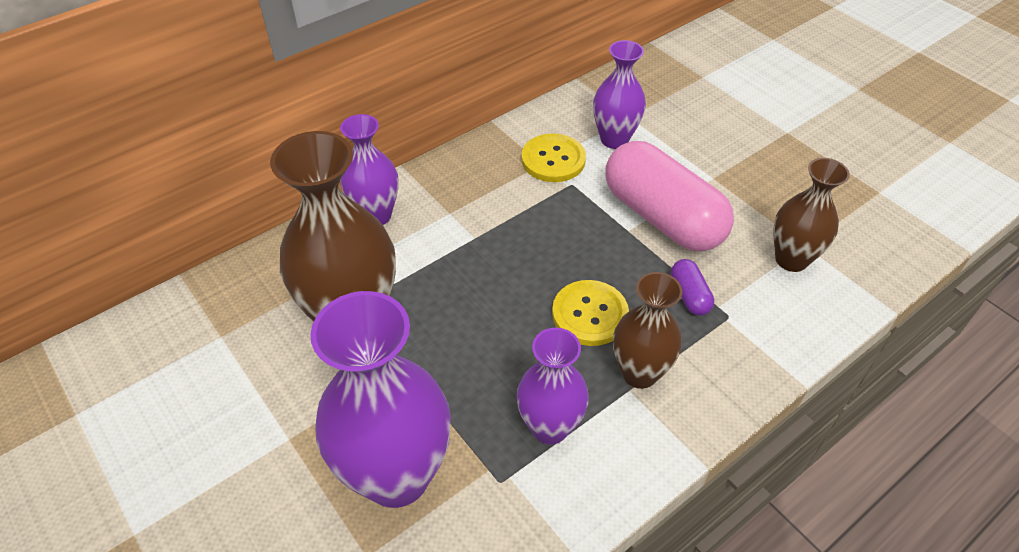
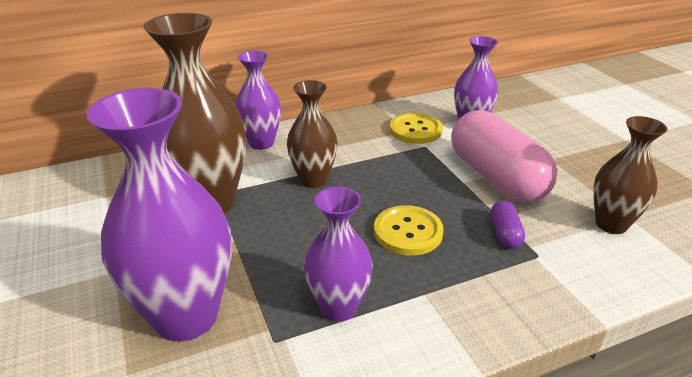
camera: 15 degrees right, 15 degrees down
(639, 373) = (438, 282): brown vase -> brown vase (313, 180)

